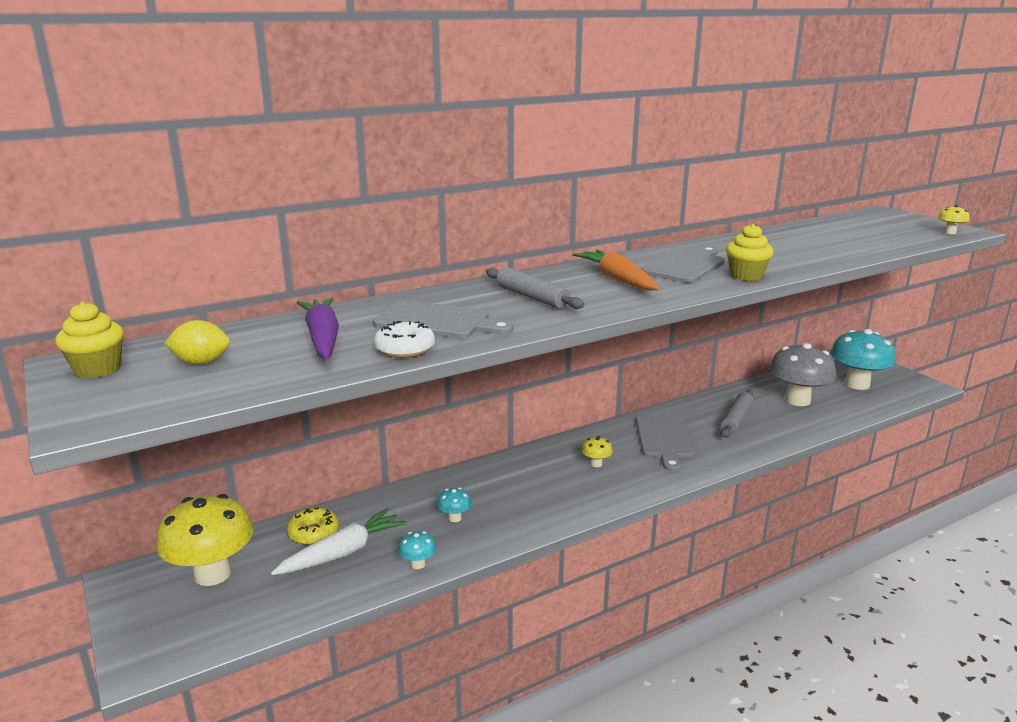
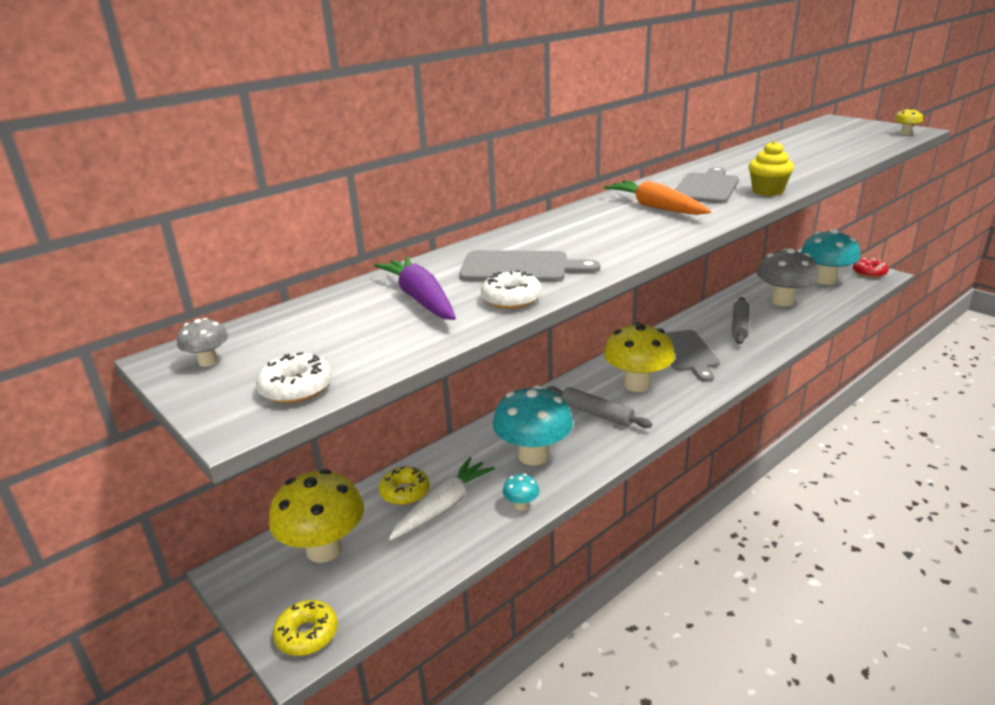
camera: 10 degrees left, 5 degrees up
(97, 369) = (208, 361): yellow cupcake -> grey mushroom
(151, 402) = (296, 388): none -> white donut
(157, 649) = (307, 634): none -> yellow donut
(201, 362) = (315, 339): yellow lemon -> none
(454, 518) = (533, 456): turquoise mushroom -> turquoise mushroom, size x2.35
(532, 297) = (591, 233): grey rolling pin -> grey rolling pin (597, 414)
(596, 464) = (637, 384): yellow mushroom -> yellow mushroom, size x2.35
(912, 382) = (869, 273): none -> red donut

